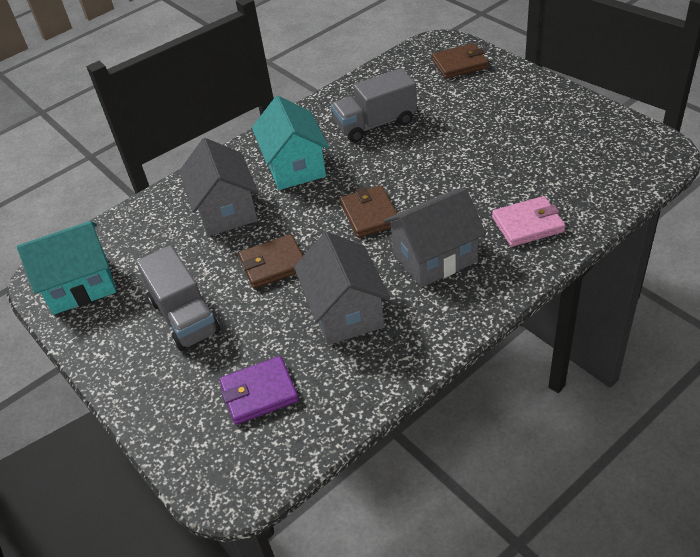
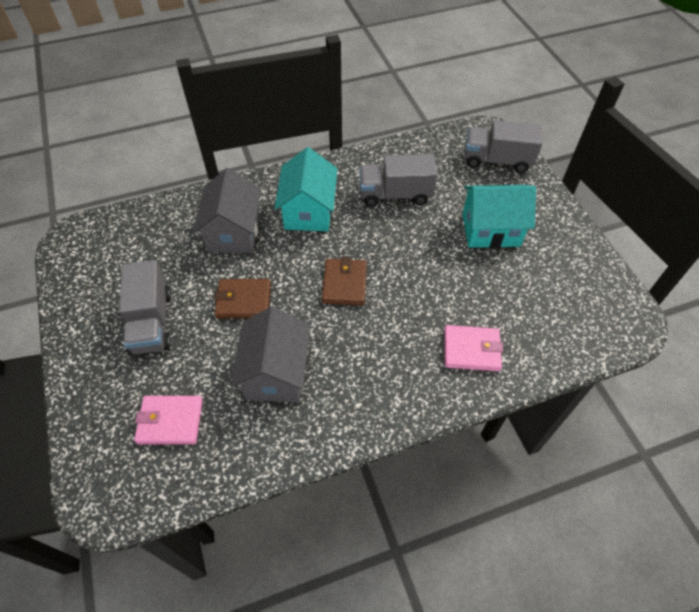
camera: 15 degrees right, 10 degrees up
(80, 285) = (91, 258): turquoise house -> turquoise house (491, 230)
(259, 393) = (170, 421): purple wallet -> pink wallet
(434, 257) = (375, 350): grey house -> none
(460, 64) = (497, 160): brown wallet -> grey truck

